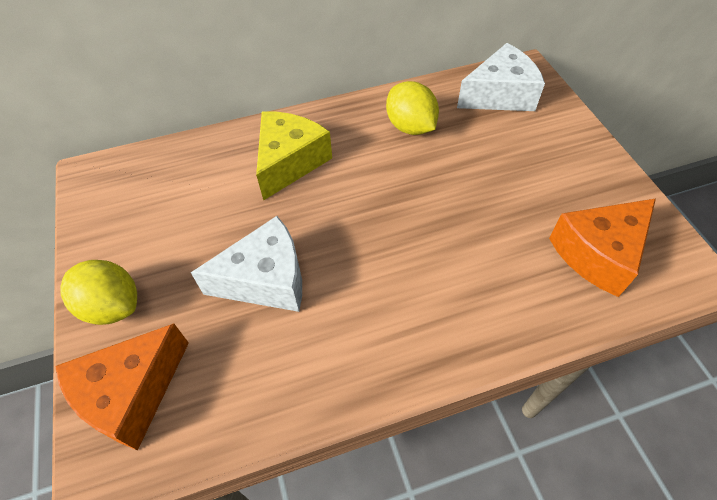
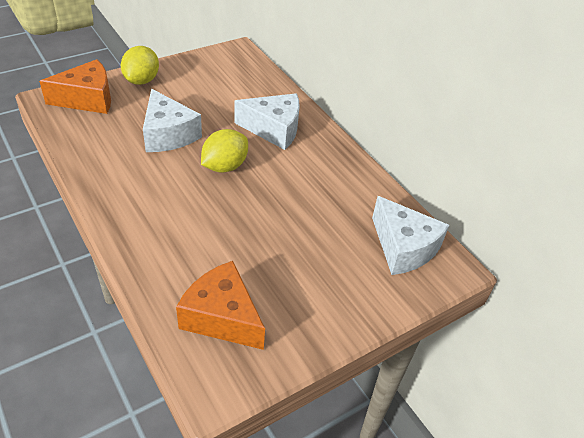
camera: 70 degrees right, 10 degrees down
(132, 393) = (87, 99): orange cheese -> orange cheese turned 135 degrees clockwise
(289, 162) = (274, 129): yellow cheese -> white cheese
(410, 127) = (335, 190): yellow lemon -> yellow lemon (224, 166)

